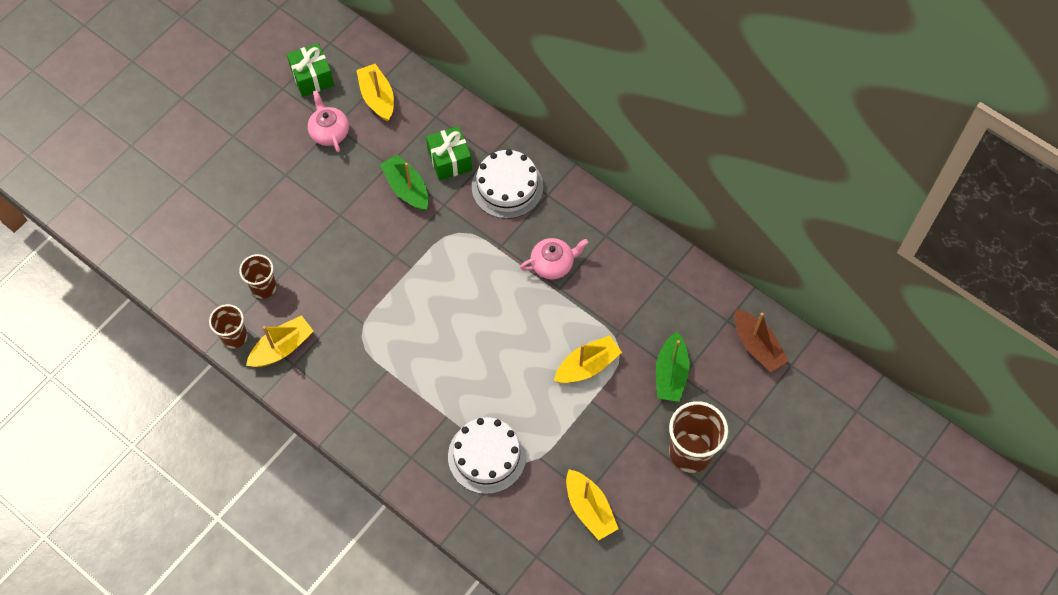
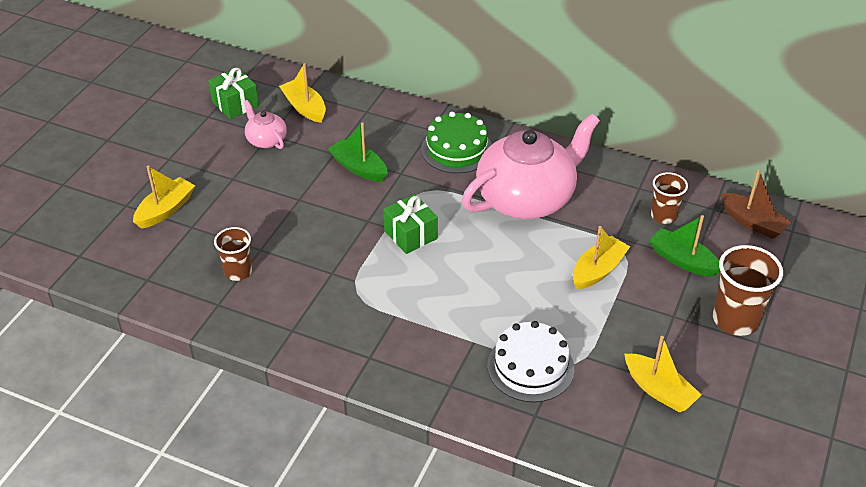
camera: 15 degrees left, 20 degrees down
(234, 337) = (219, 319): brown cup -> brown cup (663, 215)
(282, 348) = (275, 318): yellow boat -> yellow boat (165, 210)
(450, 160) = (393, 140): green gift -> green gift (410, 235)
(507, 187) = (457, 149): white cake -> green cake
(553, 264) = (527, 198): pink teapot -> pink teapot, size x2.25
(671, 374) = (683, 260): green boat -> green boat turned 135 degrees clockwise

